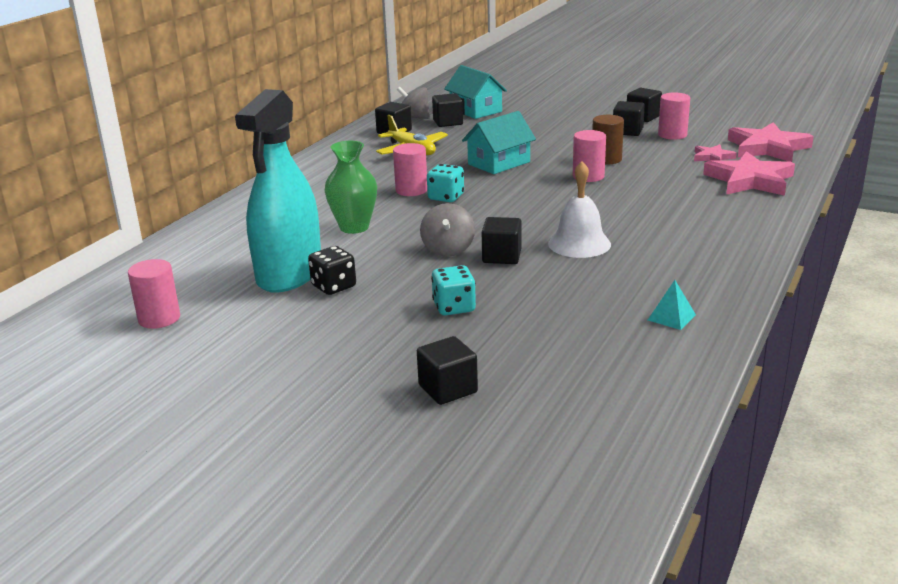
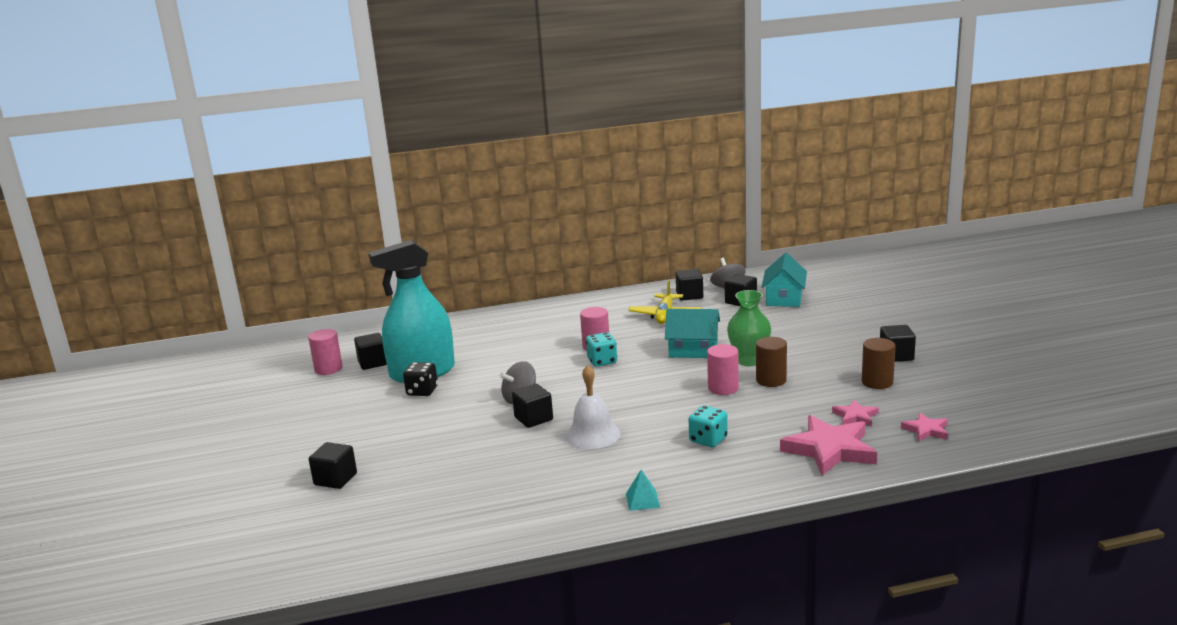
camera: 50 degrees right, 5 degrees down
(354, 227) = (511, 358): green vase -> green vase (749, 361)
(454, 307) = (439, 436): turquoise dice -> turquoise dice (708, 440)
(627, 131) = (849, 363): black cube -> black cube (372, 363)
(671, 317) = (517, 512): turquoise pyramid -> turquoise pyramid (642, 500)
(672, 135) = (877, 382): pink cylinder -> brown cylinder
(767, 148) = (926, 430): pink star -> pink star, size x0.51

